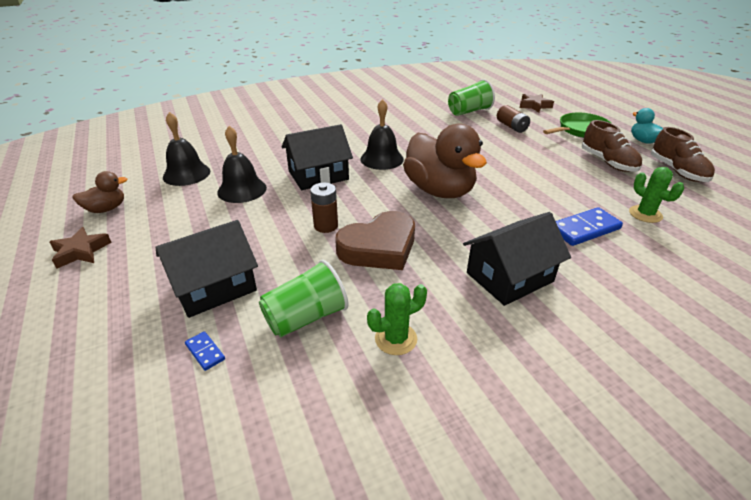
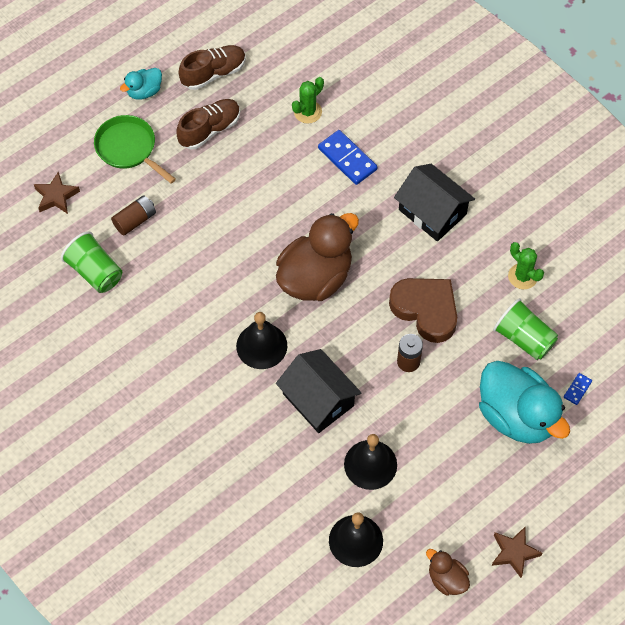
camera: 105 degrees left, 25 degrees up
(214, 287) = (517, 416): black house -> turquoise duck

